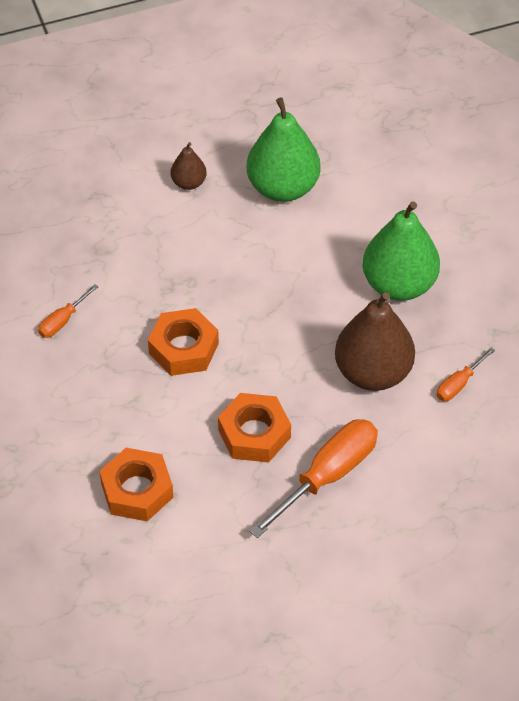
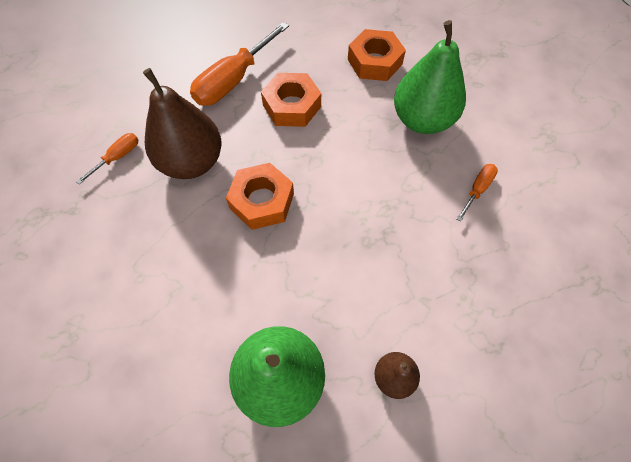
camera: 175 degrees right, 10 degrees up
(183, 348) = (361, 172): orange nut -> orange nut (262, 201)
(399, 284) = (157, 254): green pear -> green pear (422, 120)

